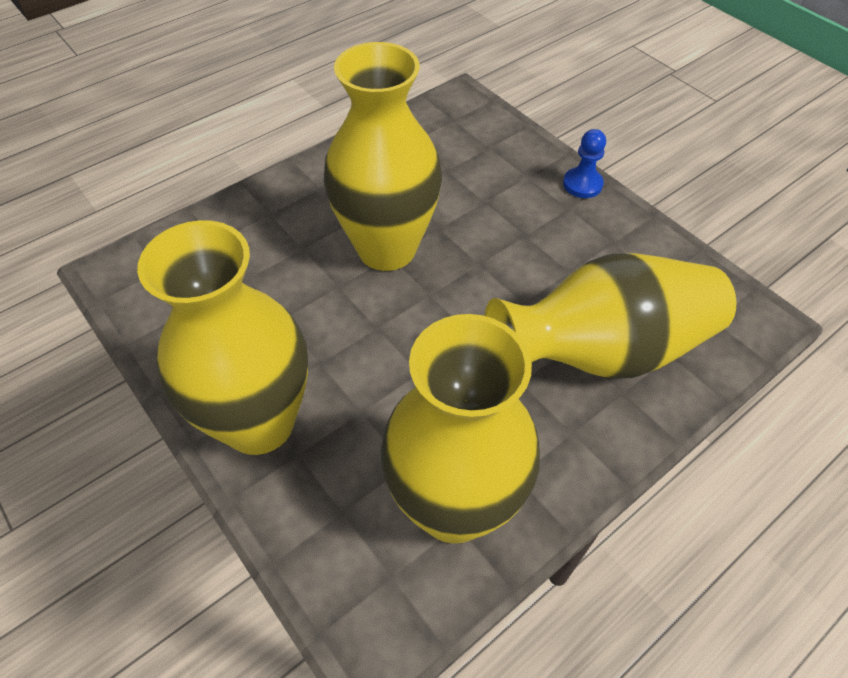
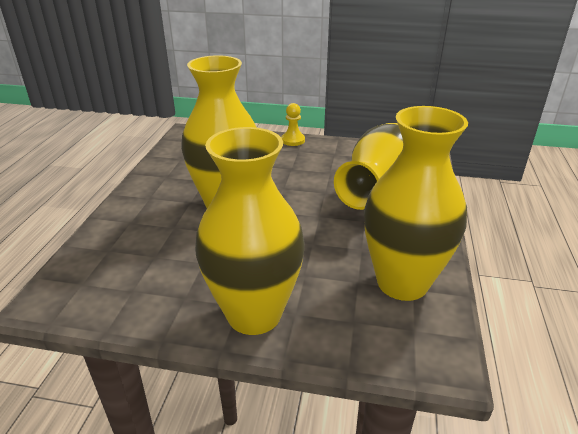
camera: 40 degrees left, 20 degrees down
(582, 184) = (293, 140): blue pawn -> yellow pawn

